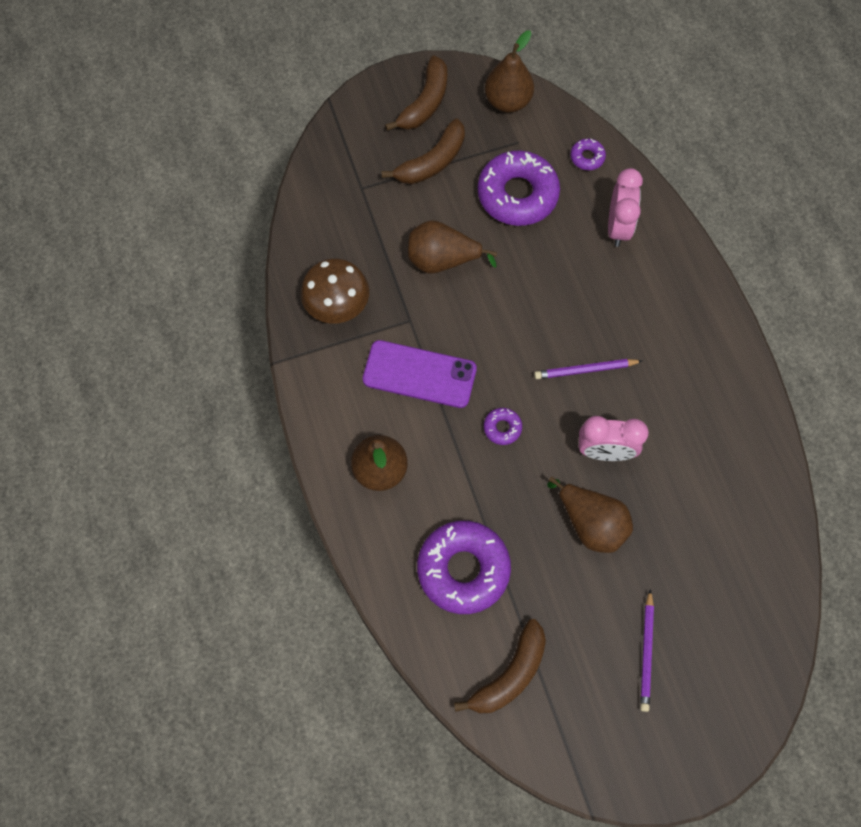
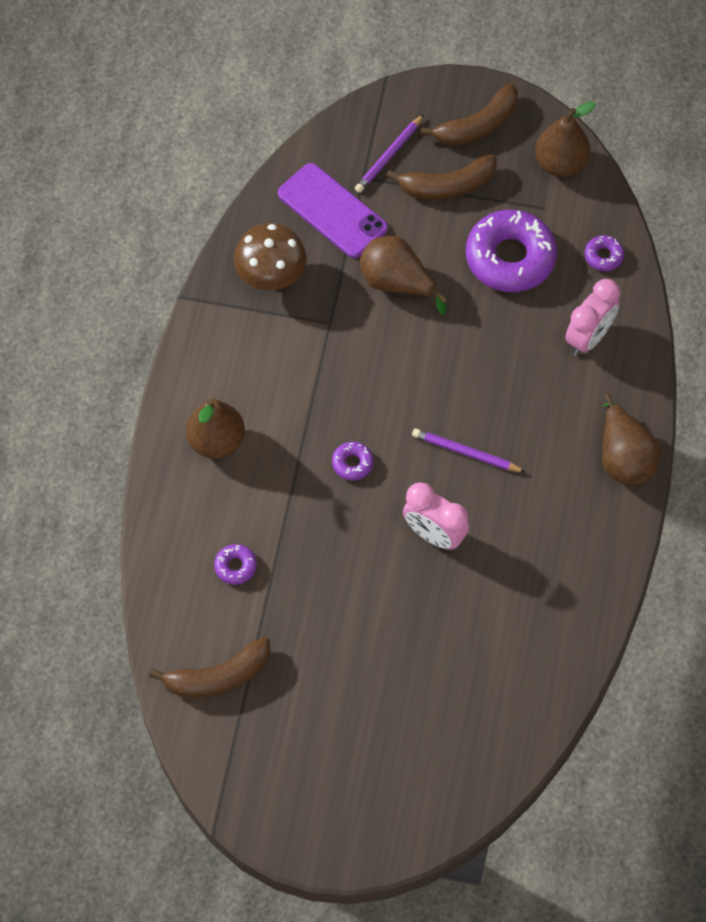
camera: 30 degrees right, 5 degrees down
(419, 374) = (307, 376): purple phone -> purple phone (332, 211)
(463, 569) = (235, 566): purple donut -> purple donut, size x0.44
(591, 523) = (378, 590): brown pear -> brown pear (623, 458)
(646, 652) = (353, 727): purple pencil -> purple pencil (389, 156)

